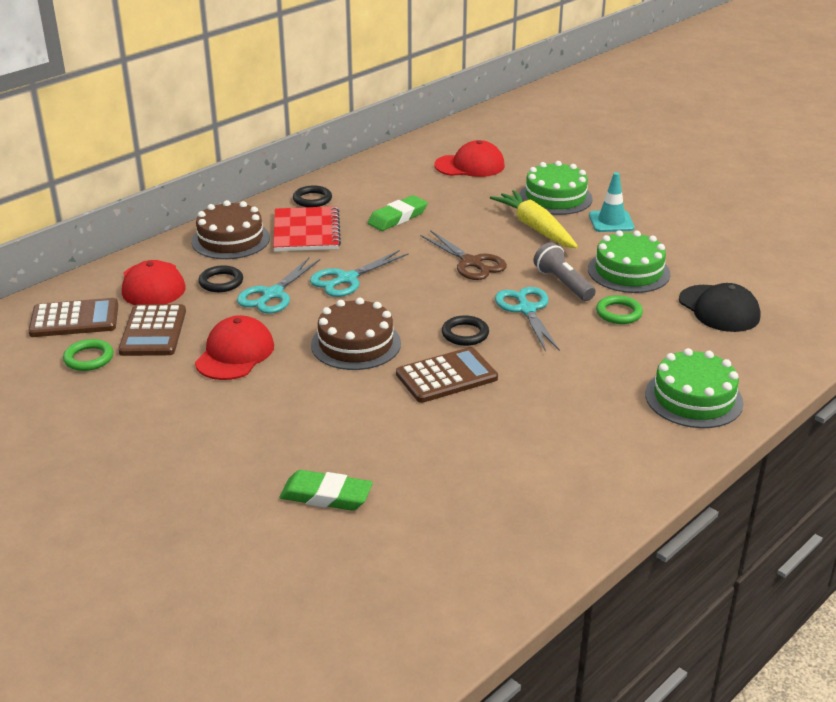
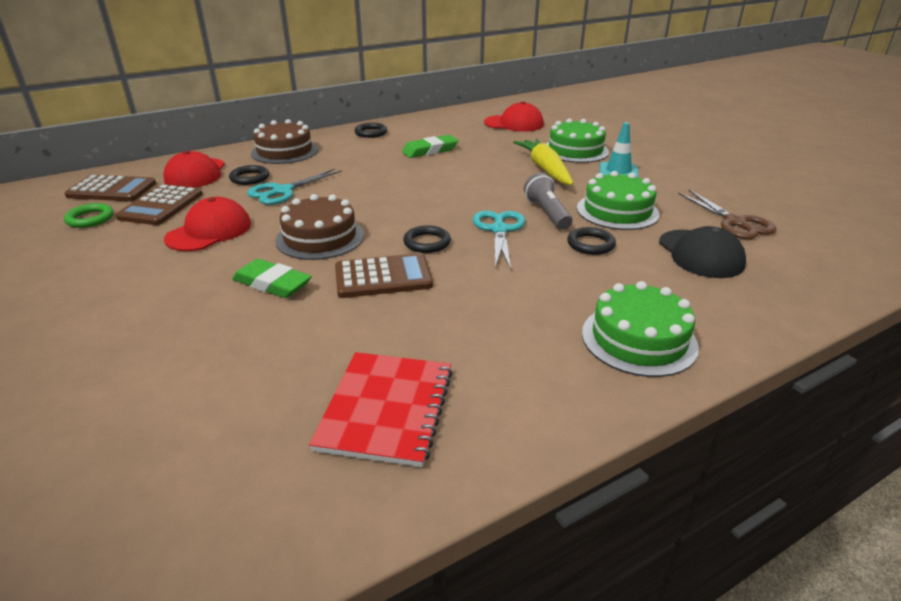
camera: 15 degrees right, 0 degrees up
(306, 231) = (348, 152): red notebook -> red notebook (386, 409)
(326, 496) = (168, 377): green eraser -> green eraser (272, 284)
(346, 279) = (353, 188): turquoise scissors -> none
(471, 263) = (471, 188): brown scissors -> brown scissors (735, 223)
(618, 313) = (590, 244): green ring -> black ring

